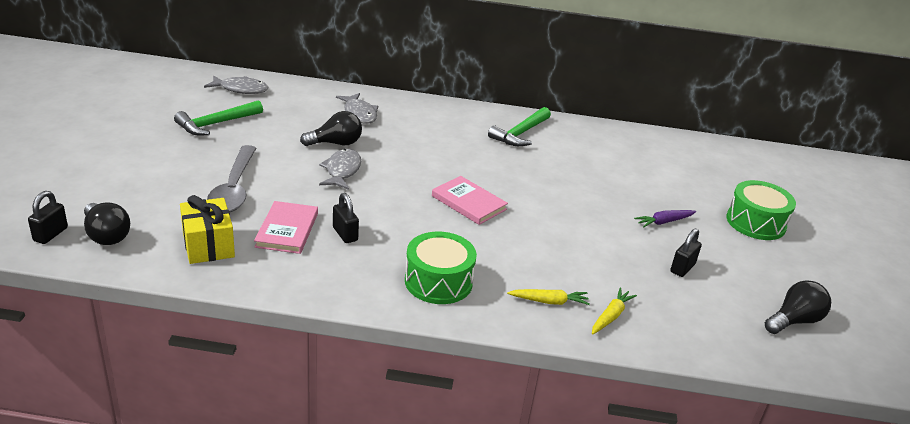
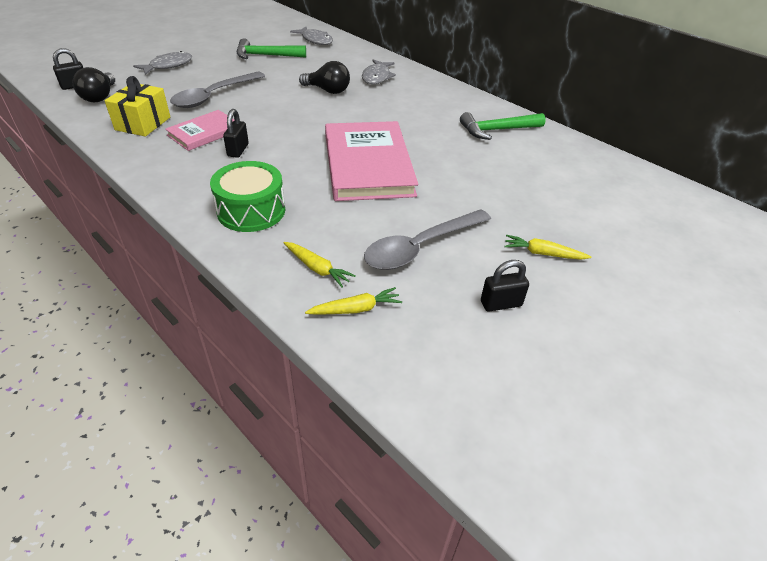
camera: 40 degrees right, 10 degrees up
(342, 171) = (303, 109): grey fish -> grey fish (168, 66)
(468, 203) = (368, 164): pink book -> pink book, size x1.84
(591, 253) = (420, 247): none -> grey spoon
(664, 222) = (543, 253): purple carrot -> yellow carrot
(755, 222) = (665, 301): green drum -> none
(794, 321) = (569, 426): black light bulb -> none

